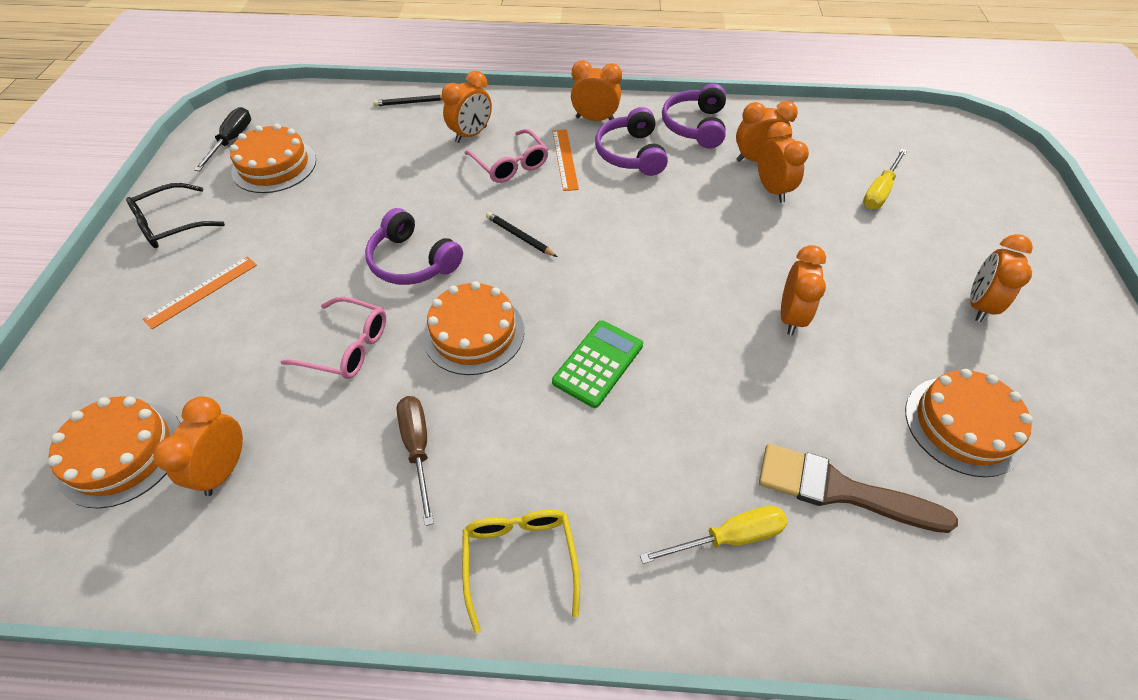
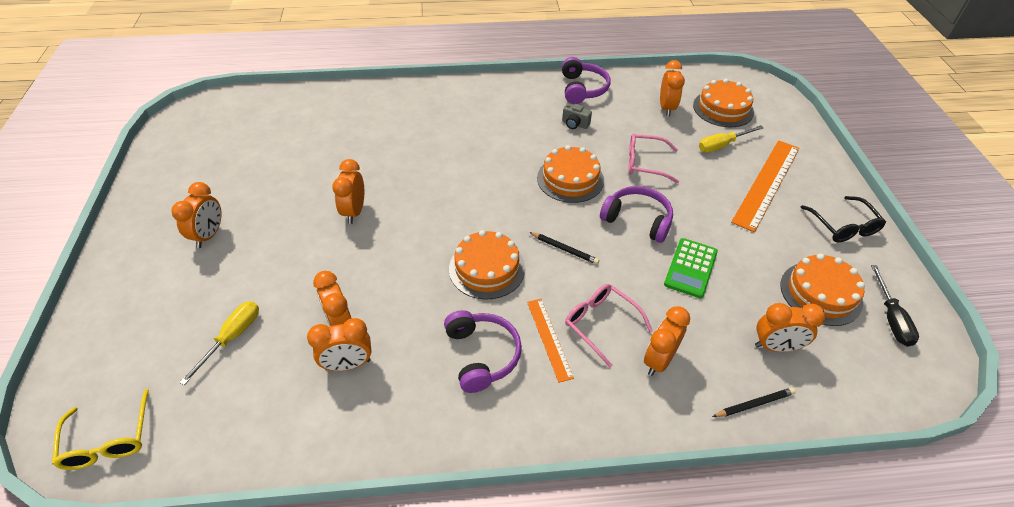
camera: 170 degrees right, 5 degrees down
(171, 225) = (843, 226): black glasses -> black glasses turned 120 degrees clockwise
(202, 291) = (766, 183): orange ruler -> orange ruler, size x1.83
(418, 449) = (575, 124): brown screwdriver -> grey camera
(520, 559) = (509, 95): yellow glasses -> yellow glasses (108, 440)
(595, 119) = (530, 405): orange clock -> orange clock (776, 346)
(598, 363) = (486, 171): green calculator -> green calculator (690, 268)
(695, 126) = (410, 410): purple headphones -> purple headphones (582, 89)
(729, 538) = (412, 109): yellow screwdriver -> yellow screwdriver (722, 145)
(840, 490) = (352, 130): brown brush -> none
(963, 425) = (267, 163): orange cake -> orange cake (487, 268)

